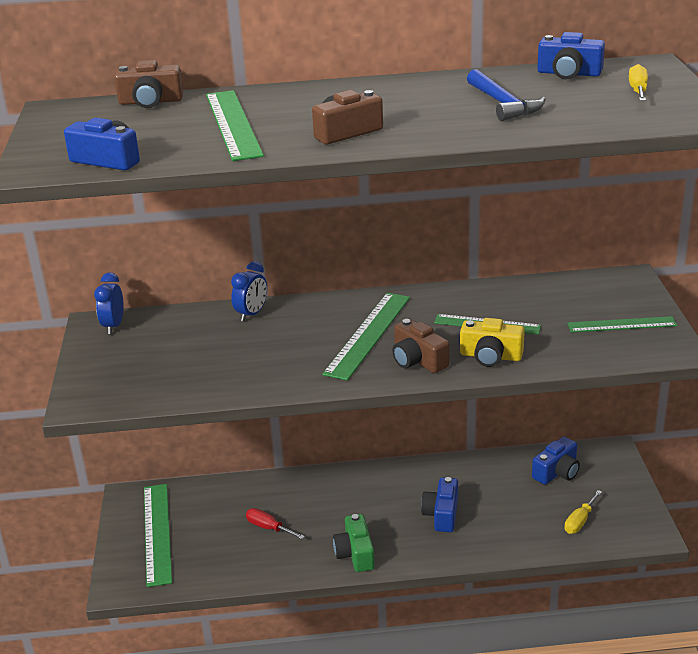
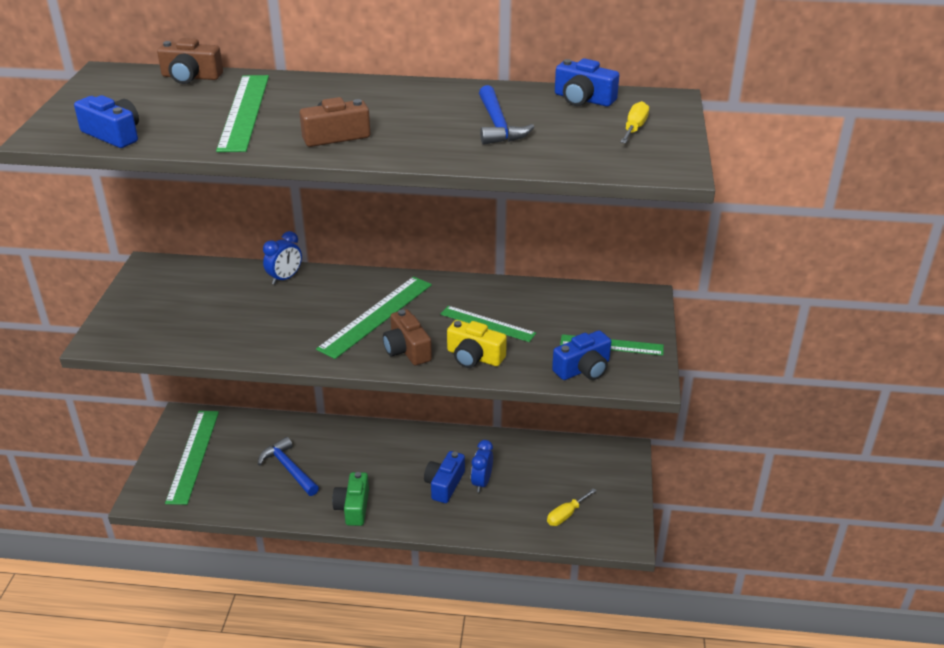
camera: 10 degrees right, 5 degrees up
(113, 326) = (163, 270): blue clock -> blue clock (482, 482)
(268, 528) = (288, 468): red screwdriver -> blue hammer
(557, 472) = (566, 463): blue camera -> blue camera (583, 369)

